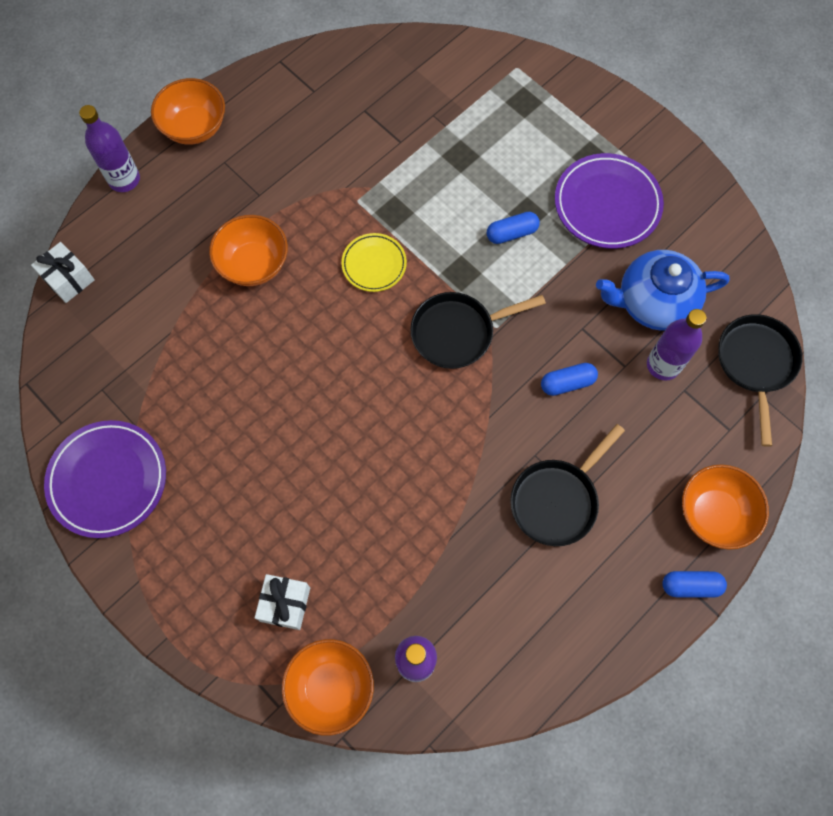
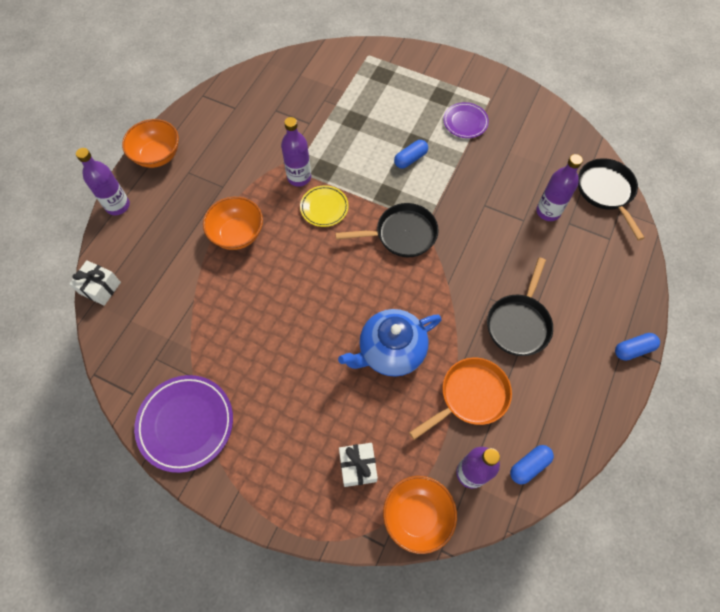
camera: 20 degrees left, 5 degrees down
(358, 213) = (299, 177): none -> purple bottle
(455, 569) = (470, 396): none -> orange pan
(457, 332) = (402, 234): black pan -> black pan turned 150 degrees counterclockwise
(567, 383) = (490, 243): blue capsule -> blue capsule (529, 466)
(607, 204) = (465, 122): purple plate -> purple plate, size x0.59
(653, 302) = (523, 174): blue teapot -> blue teapot (390, 351)
(714, 513) = (625, 296): orange bowl -> none

